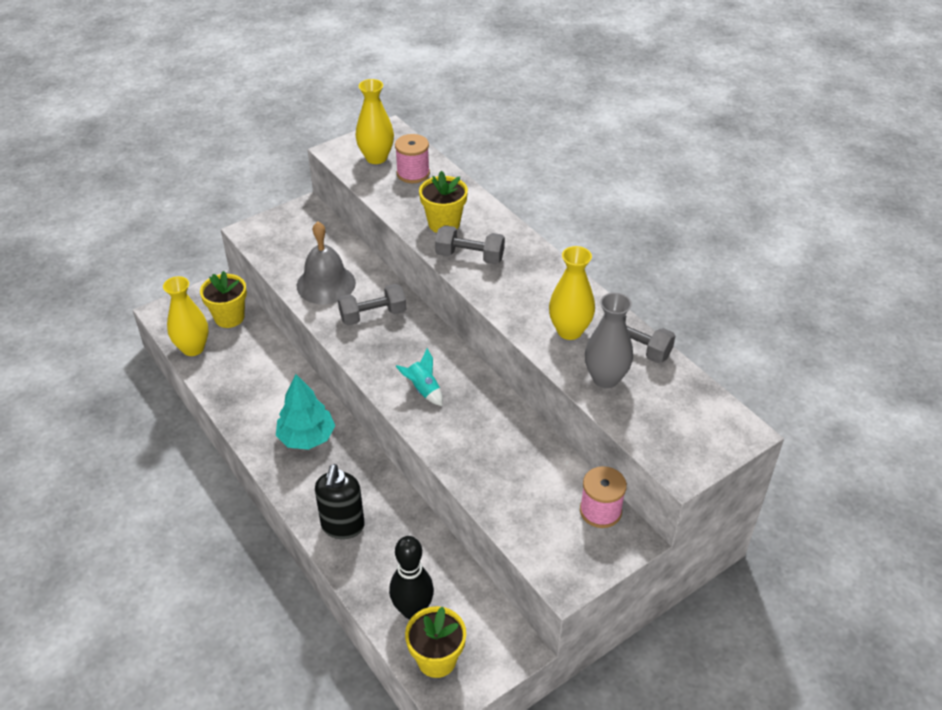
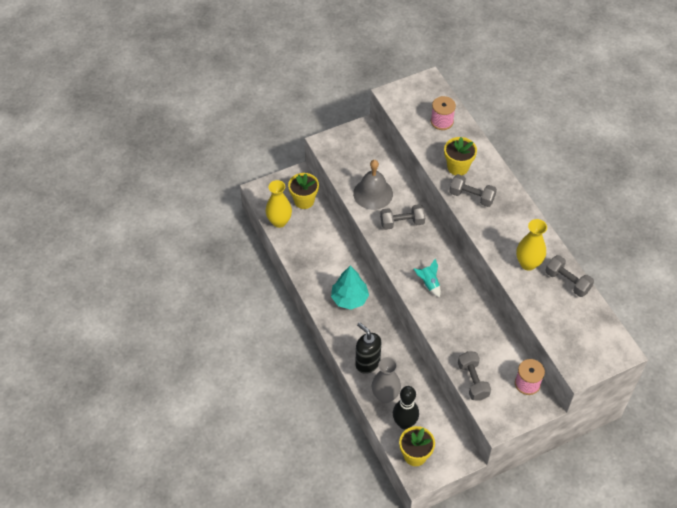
camera: 10 degrees right, 10 degrees up
(342, 526) = (367, 363): black soap dispenser -> black soap dispenser turned 120 degrees clockwise
(376, 158) = (418, 104): yellow vase -> none
(513, 519) = (473, 381): none -> grey dumbbell
(605, 378) = (544, 301): grey vase -> grey vase (385, 395)

